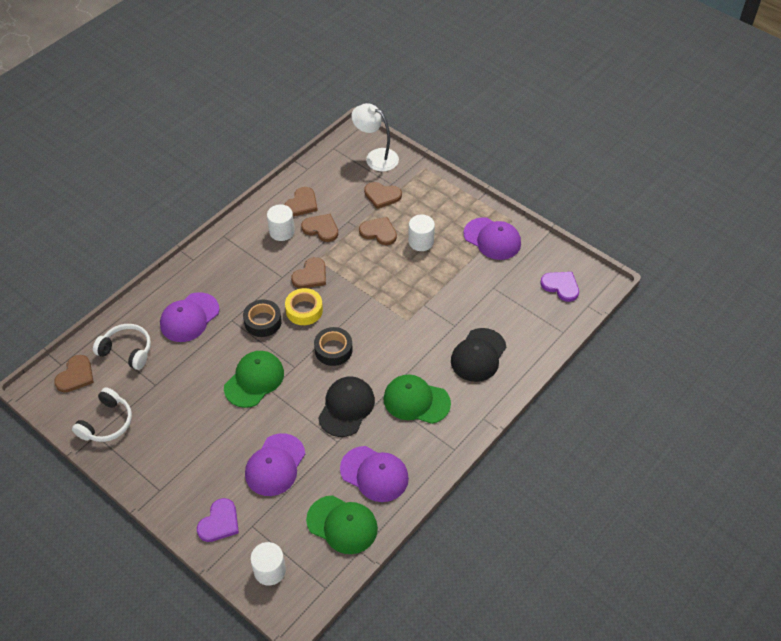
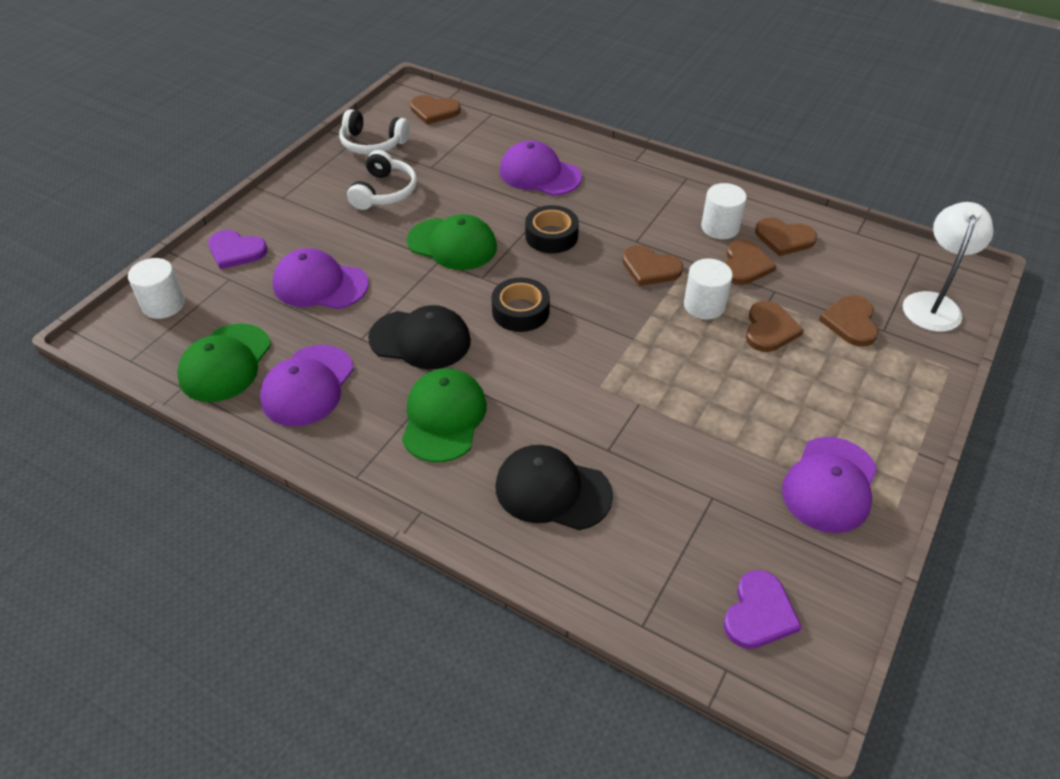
camera: 80 degrees right, 5 degrees down
(127, 351) = (476, 138): white headphones -> white headphones (384, 192)
(304, 310) = (583, 271): yellow tape -> none
(421, 241) = (774, 383): white cylinder -> white cylinder (704, 305)

